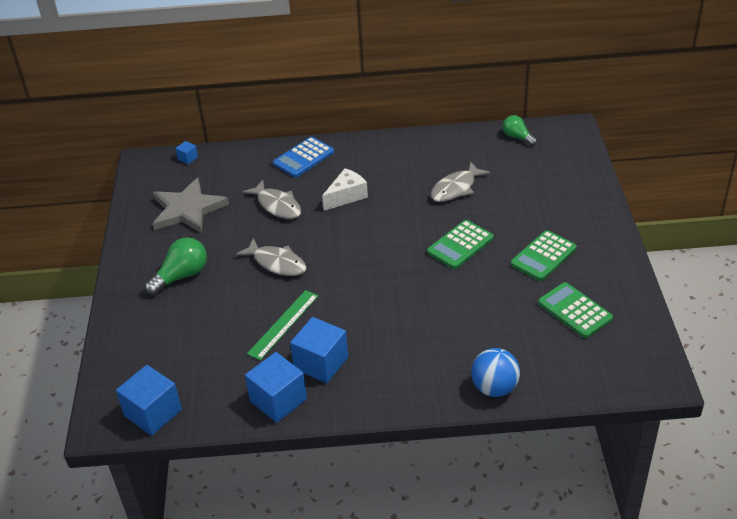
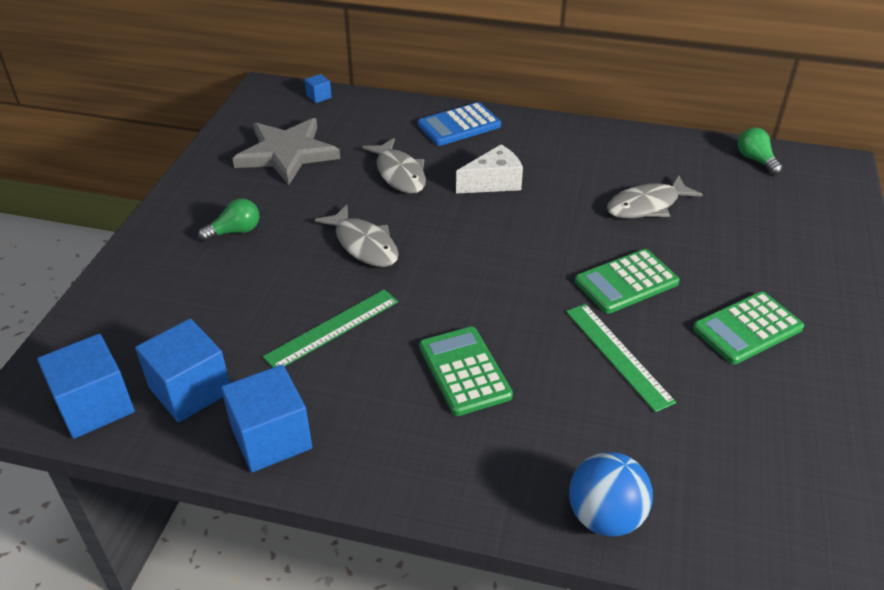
camera: 15 degrees right, 0 degrees up
(181, 276) = (235, 231): green light bulb -> green light bulb, size x0.64
(321, 363) = (358, 399): blue cube -> blue cube (190, 390)
(470, 293) = (617, 355): none -> green ruler
(574, 311) = (775, 425): green calculator -> green calculator (464, 371)

